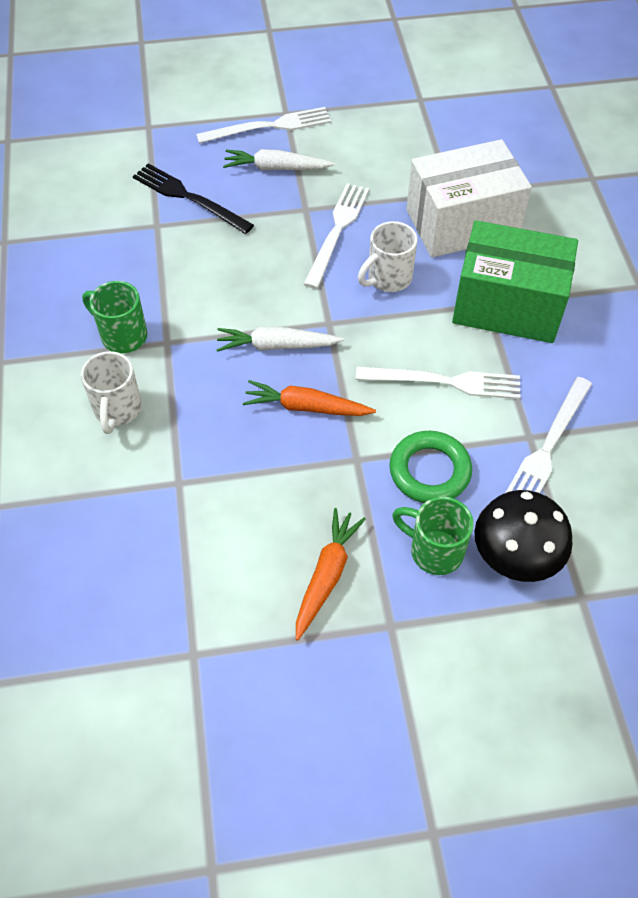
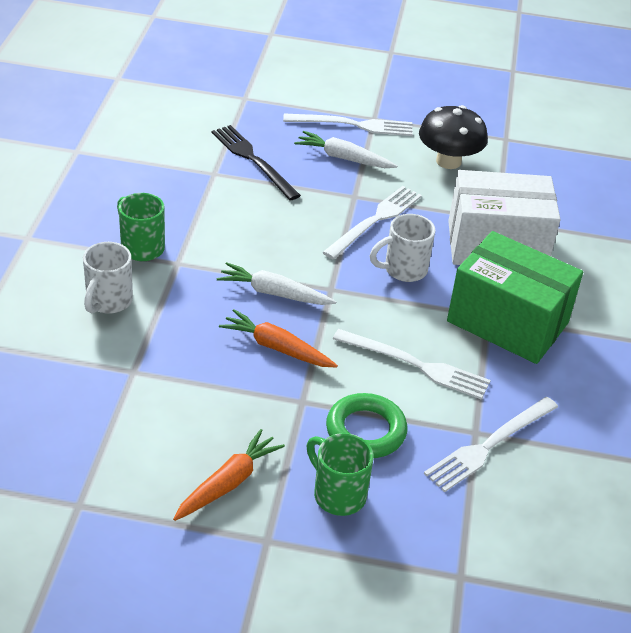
camera: 15 degrees right, 15 degrees down
(515, 556) = (413, 523): black mushroom -> black mushroom (448, 161)

